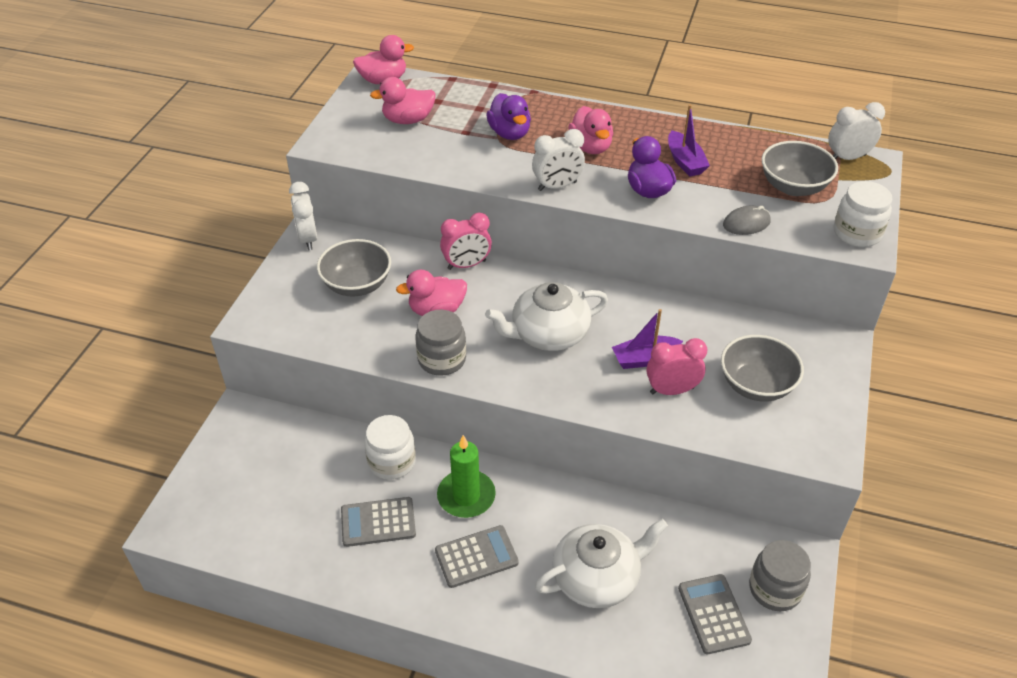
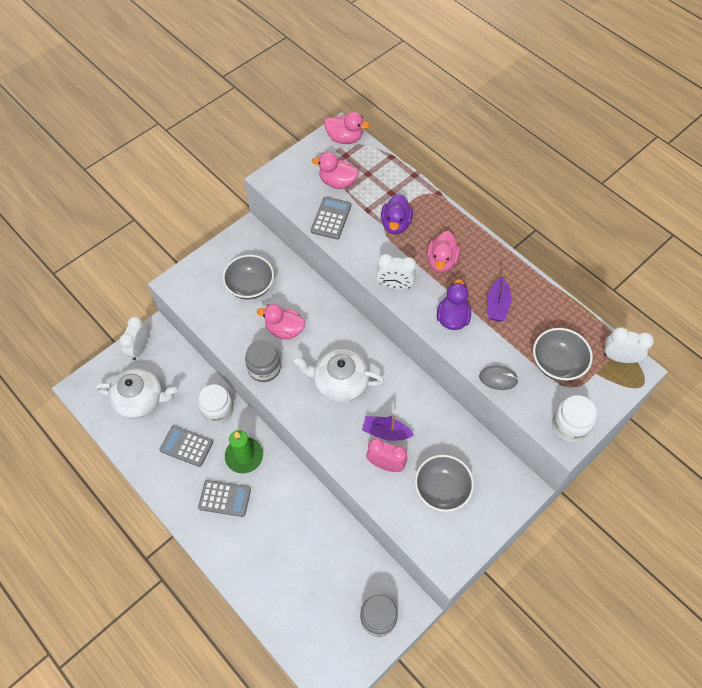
camera: 30 degrees right, 15 degrees up
(308, 239) = (243, 236): white clock -> white clock (139, 349)
(466, 265) = (325, 304): pink clock -> none
(597, 578) = (281, 550): white teapot -> white teapot (140, 400)
(713, 614) = (330, 612): grey calculator -> grey calculator (331, 218)

